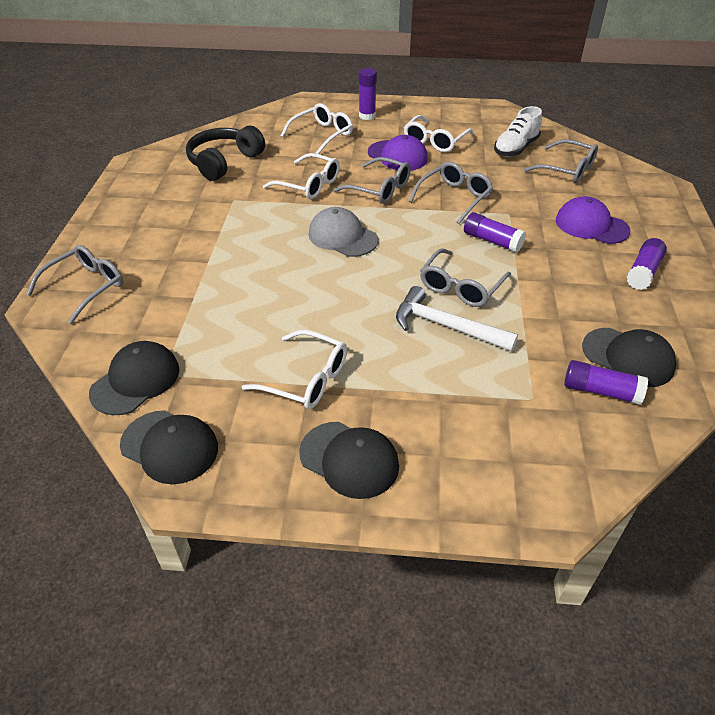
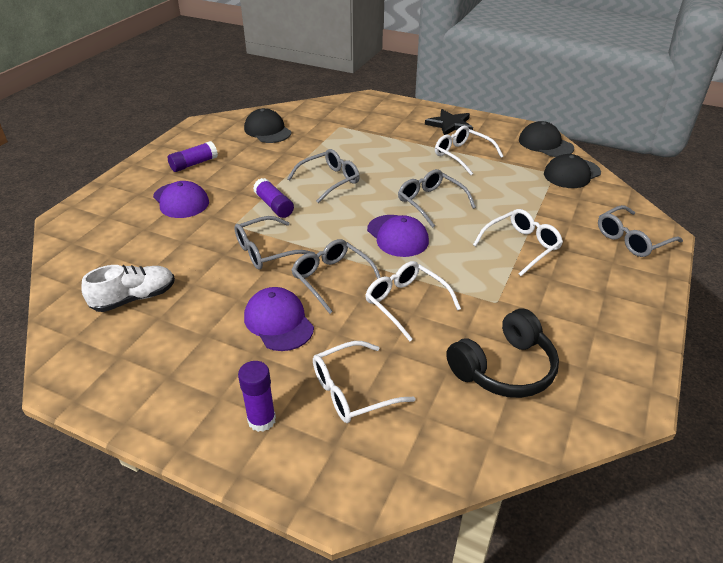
camera: 160 degrees left, 5 degrees down
(342, 237) = (397, 236): grey cap -> purple cap
(349, 459) = (450, 124): black cap -> black star
(435, 141) = (213, 335): white glasses -> white glasses (521, 246)
(446, 326) = (359, 162): white hammer -> none
(567, 170) = (122, 256): grey glasses -> grey glasses (430, 202)
(601, 391) = (300, 122): purple glue stick -> none

